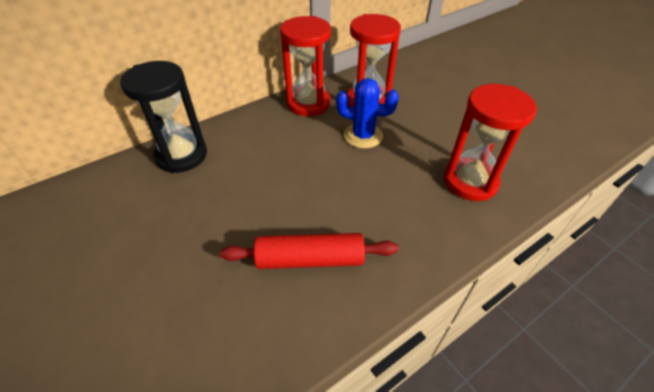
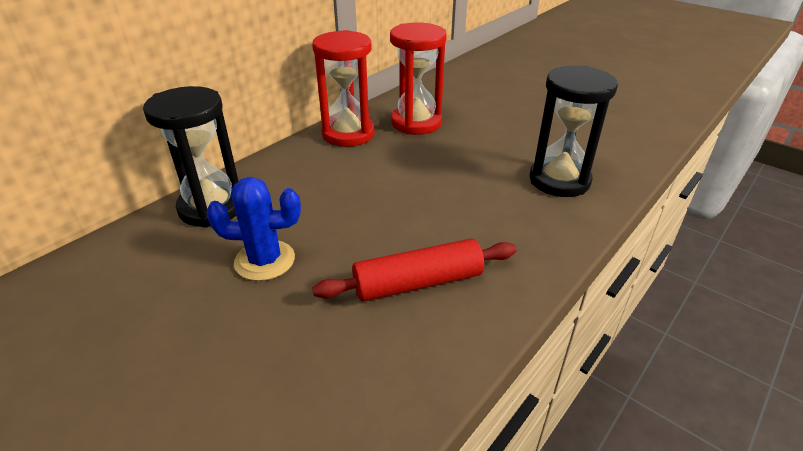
camera: 15 degrees left, 10 degrees down
(363, 136) = (425, 156): blue cactus -> blue cactus (265, 260)
(470, 181) = (559, 180): red hourglass -> black hourglass

